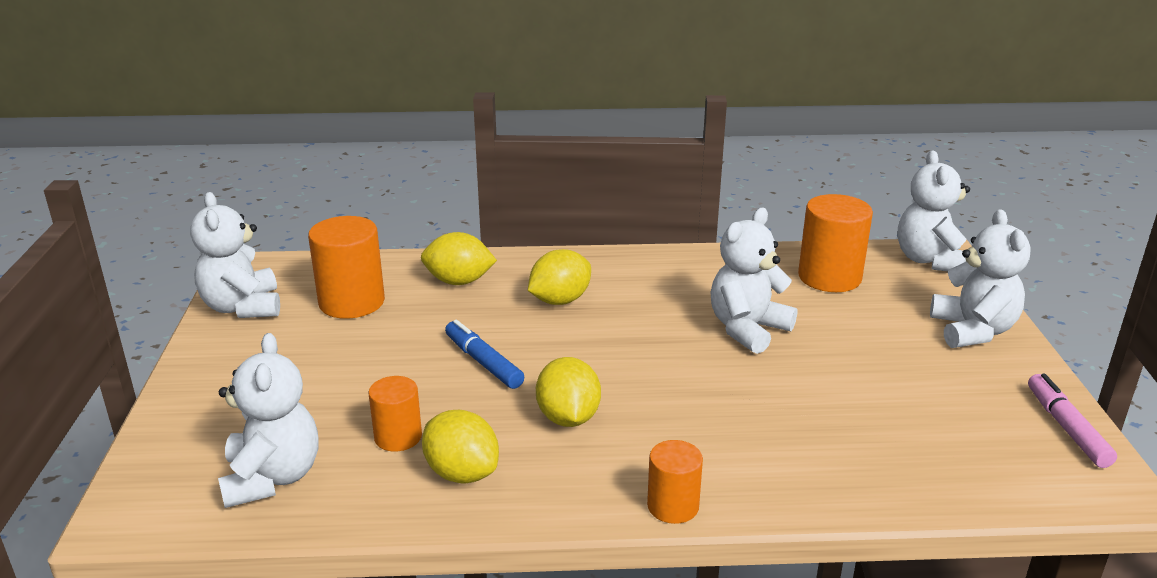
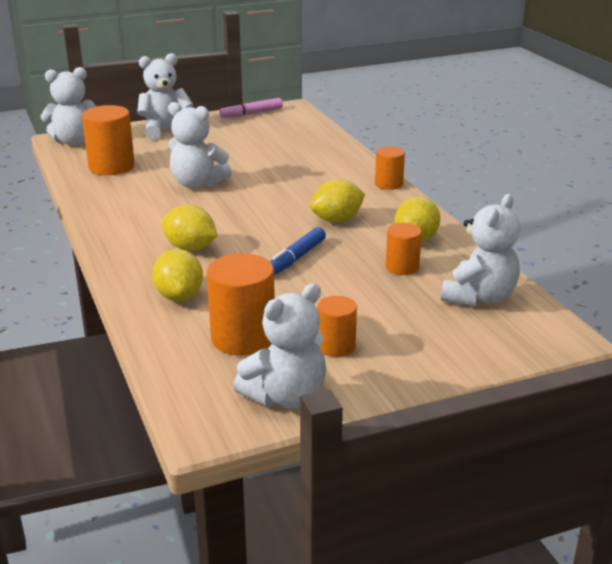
camera: 110 degrees left, 0 degrees up
(272, 478) = (479, 297): white teddy bear -> white teddy bear turned 150 degrees clockwise
(285, 348) = (336, 346): none -> orange cylinder

